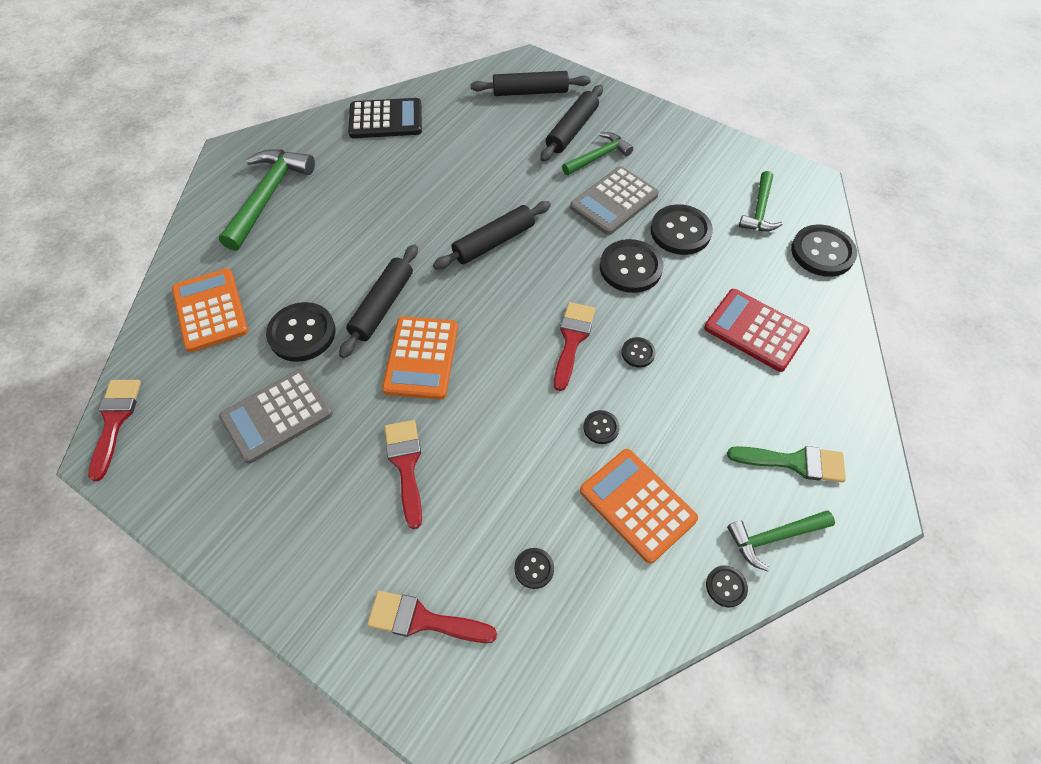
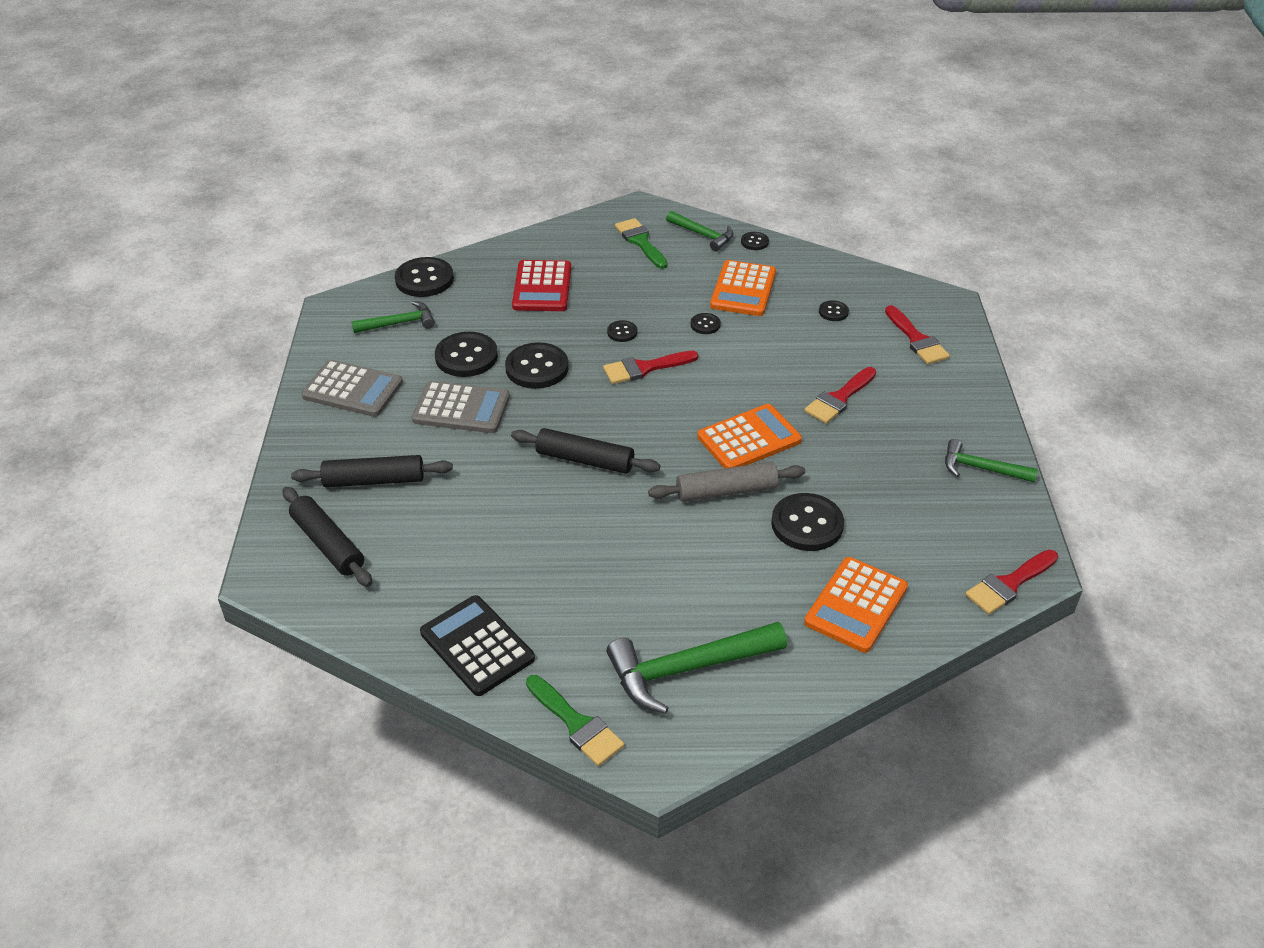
camera: 125 degrees left, 15 degrees down
(277, 415) = (887, 489): grey calculator -> grey calculator (352, 389)
(290, 134) = (576, 724): none -> green brush
(382, 306) = (726, 491): black rolling pin -> grey rolling pin
(598, 156) = (403, 444): green hammer -> green hammer (981, 468)

